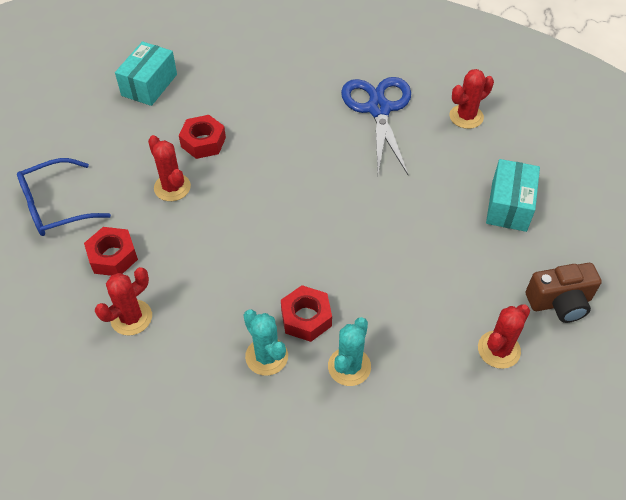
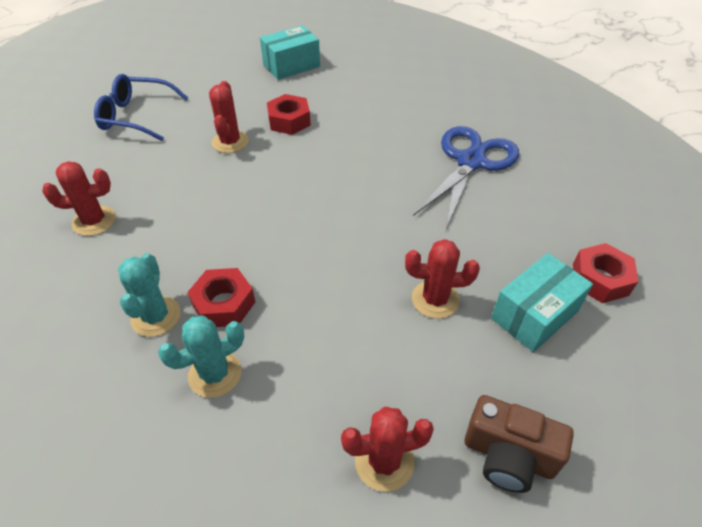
camera: 35 degrees right, 5 degrees down
(113, 256) = (133, 169): red nut -> red nut (600, 279)
(466, 117) = (559, 207): red cactus -> red cactus (435, 299)

